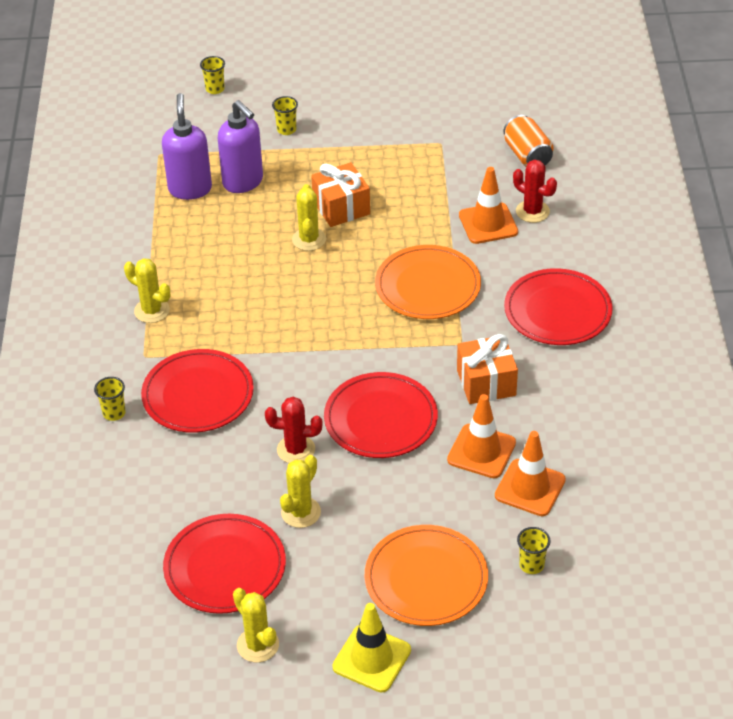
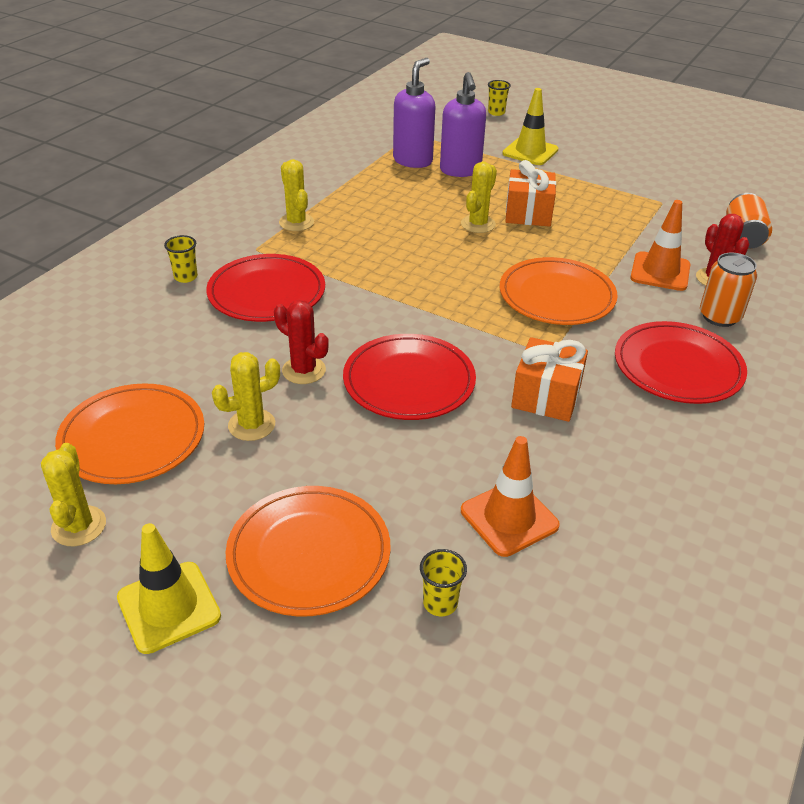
camera: 30 degrees right, 5 degrees down
(225, 567) = (132, 438): red plate -> orange plate
(286, 130) = (530, 152): yellow cup -> yellow traffic cone
(481, 451) = (486, 456): orange traffic cone -> none
(558, 249) = (719, 316): none -> orange can

